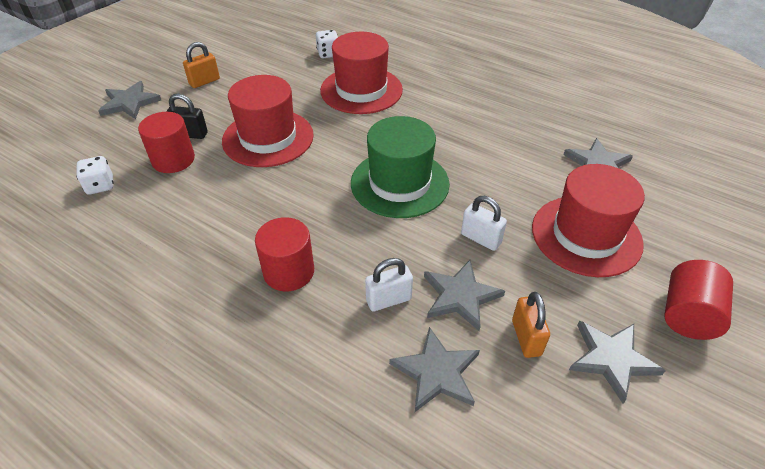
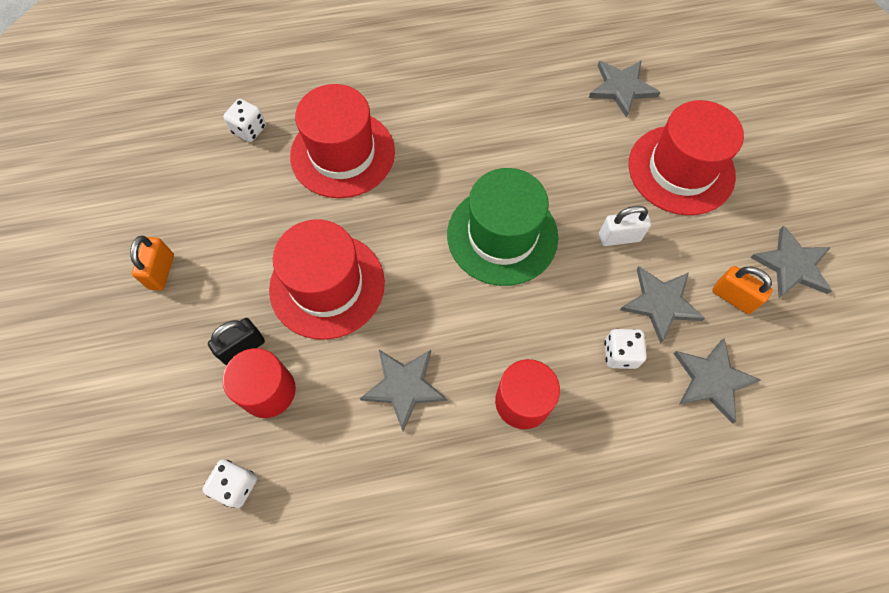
camera: 45 degrees left, 20 degrees up
(130, 103) = (114, 368): grey star -> grey star (404, 386)
(388, 300) = (620, 354): white padlock -> white dice
(687, 315) = (797, 187): red cylinder -> none

